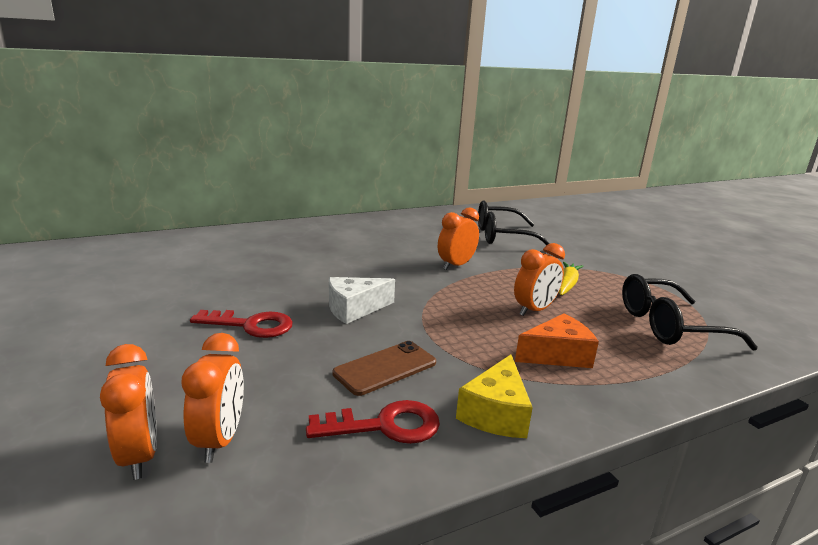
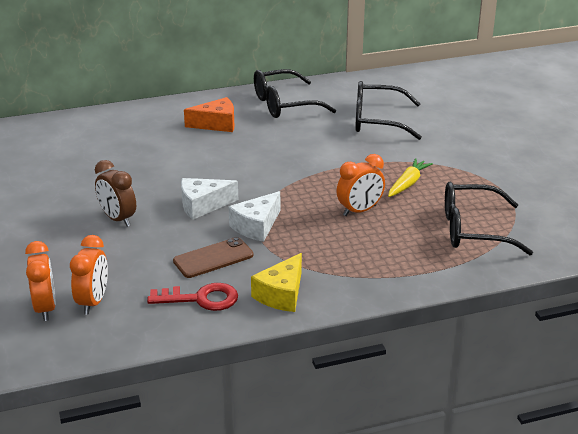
camera: 10 degrees right, 10 degrees up
(251, 325) = (118, 219): red key -> brown clock
(408, 225) = (284, 104): none -> black glasses
(426, 329) = (256, 226): none -> white cheese
(456, 265) = (311, 159): orange clock -> none
(557, 355) = (354, 253): orange cheese -> orange cheese (216, 124)

